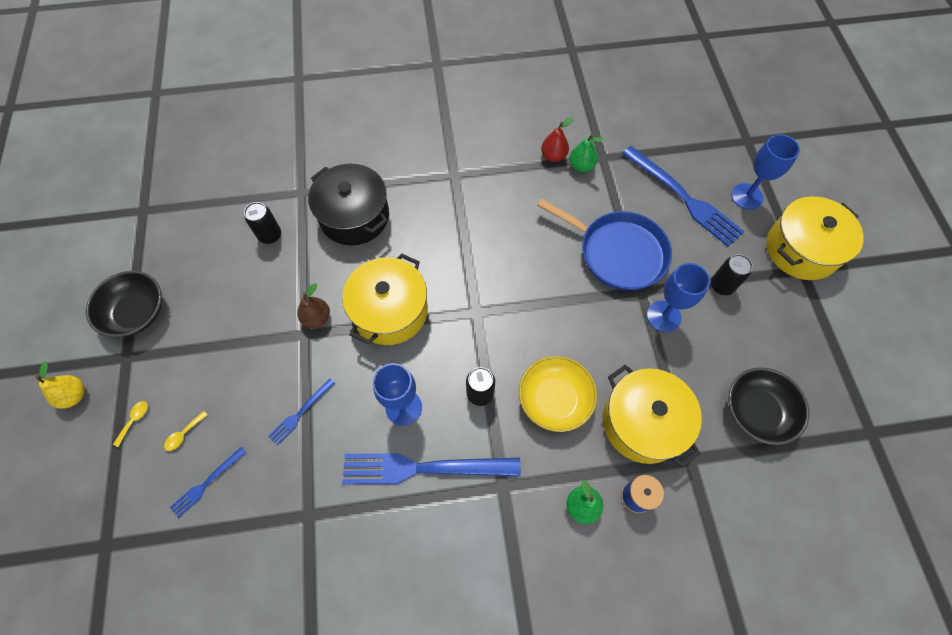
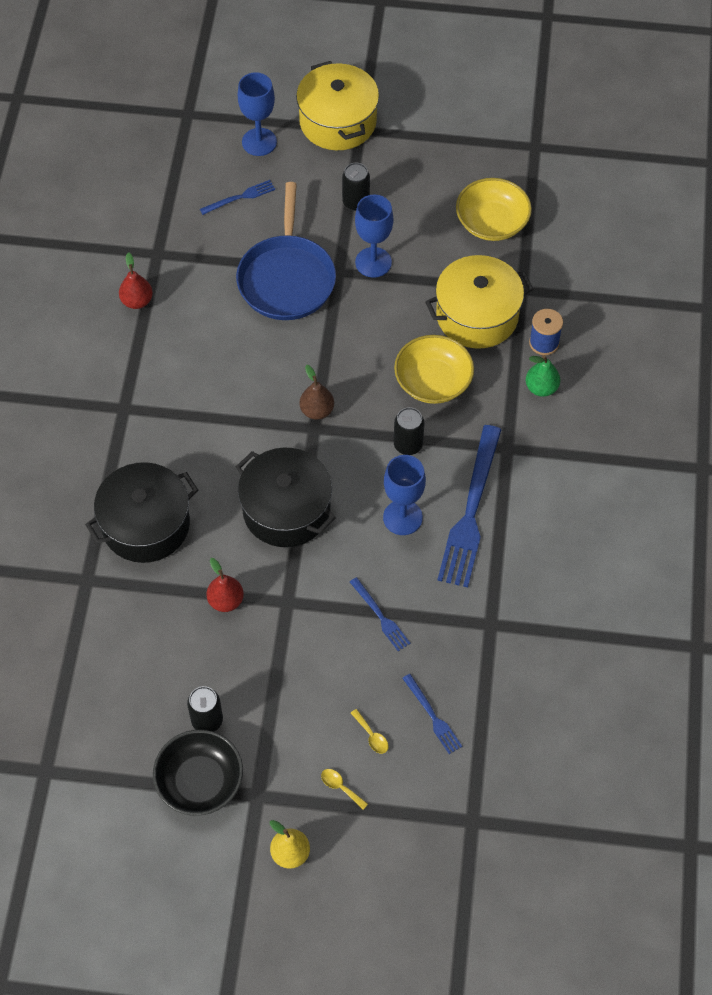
camera: 75 degrees left, 5 degrees down
(270, 235) = (140, 621): black can -> black can (207, 720)
(297, 288) = (226, 601): none -> red pear
(317, 318) = (271, 585): brown pear -> brown pear (317, 410)
(390, 311) = (286, 510): yellow pot -> black pot
(581, 166) = (162, 278): green pear -> none
(618, 252) = (286, 278): blue pan -> blue pan turned 135 degrees clockwise
(683, 198) = (240, 197): blue fork -> blue fork, size x0.48
(757, 411) = (492, 222): black bowl -> yellow bowl

